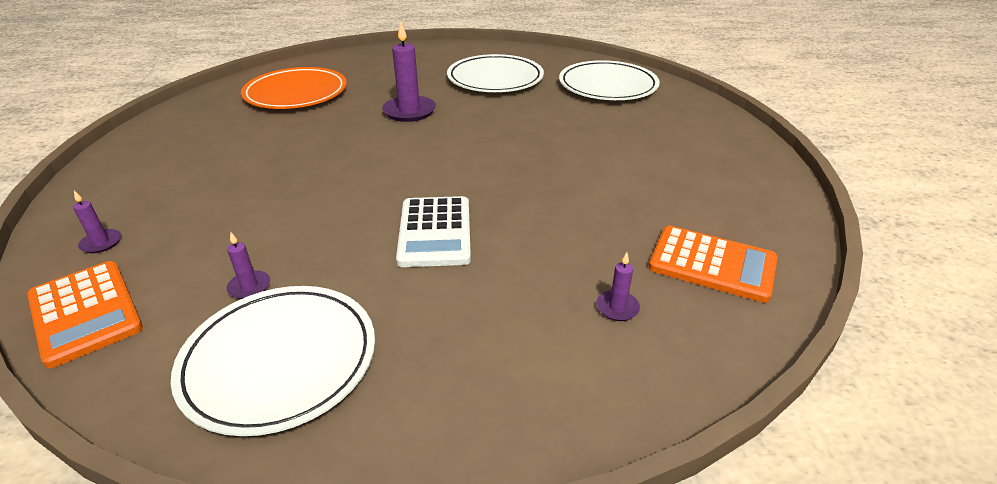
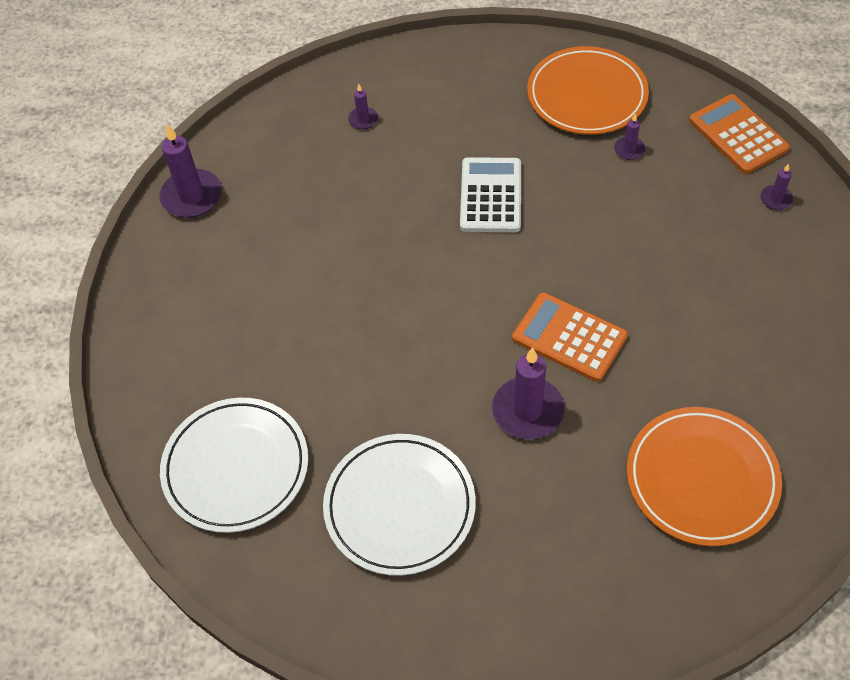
camera: 170 degrees left, 20 degrees up
(280, 361) = (587, 95): white plate -> orange plate
(712, 264) = (276, 151): orange calculator -> orange calculator (569, 337)
(775, 217) = (192, 196): none -> purple candle

